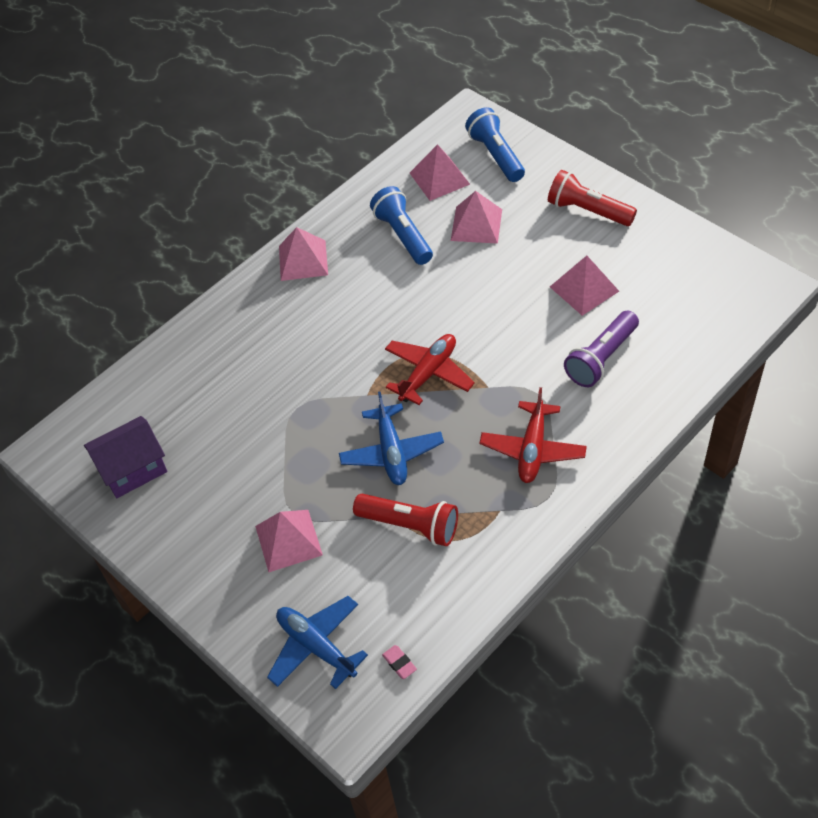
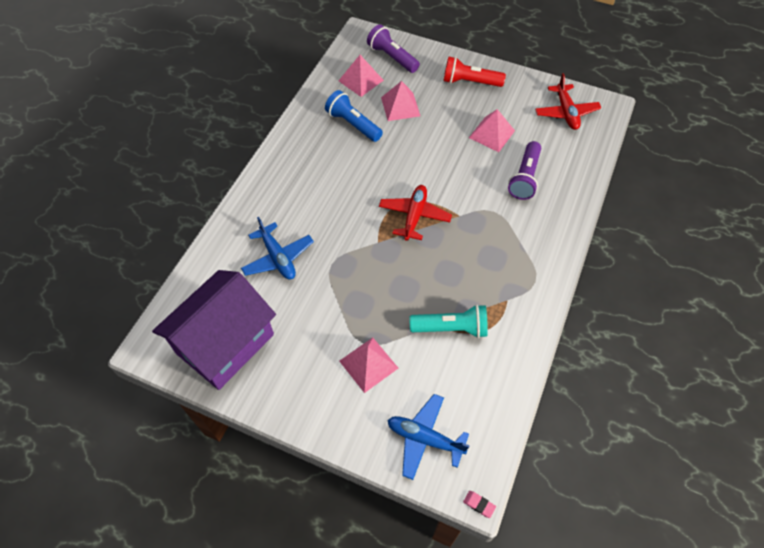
camera: 25 degrees left, 5 degrees up
(133, 469) = (225, 344): purple house -> purple house, size x1.73
(303, 260) = (289, 157): pink pyramid -> none
(391, 452) = (414, 279): blue plane -> blue plane (278, 258)
(399, 663) = (489, 432): pink eraser -> pink eraser (479, 504)
(410, 525) = (451, 328): red flashlight -> turquoise flashlight
(496, 155) = (392, 57): blue flashlight -> purple flashlight
(532, 449) = (509, 251): red plane -> red plane (566, 112)

